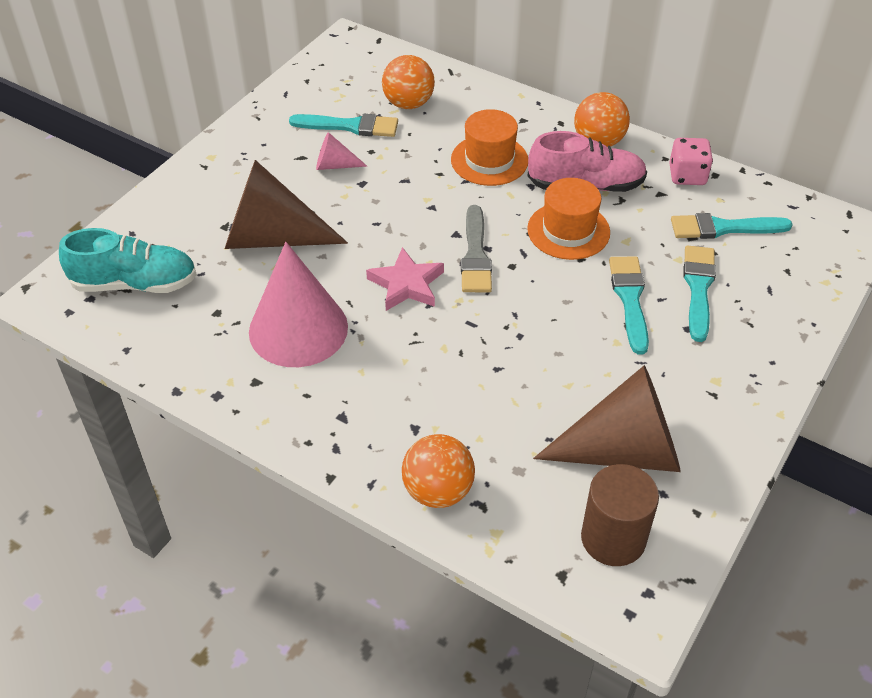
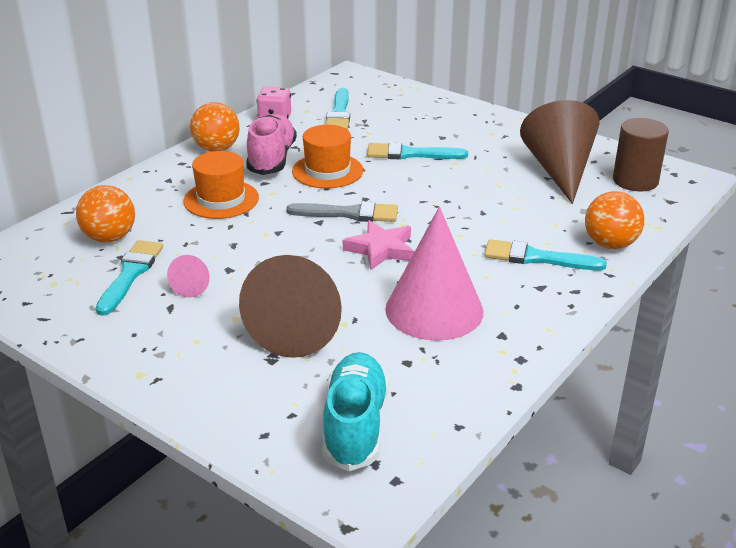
camera: 85 degrees left, 15 degrees down
(698, 288) = (402, 129): turquoise brush -> turquoise brush (537, 258)

